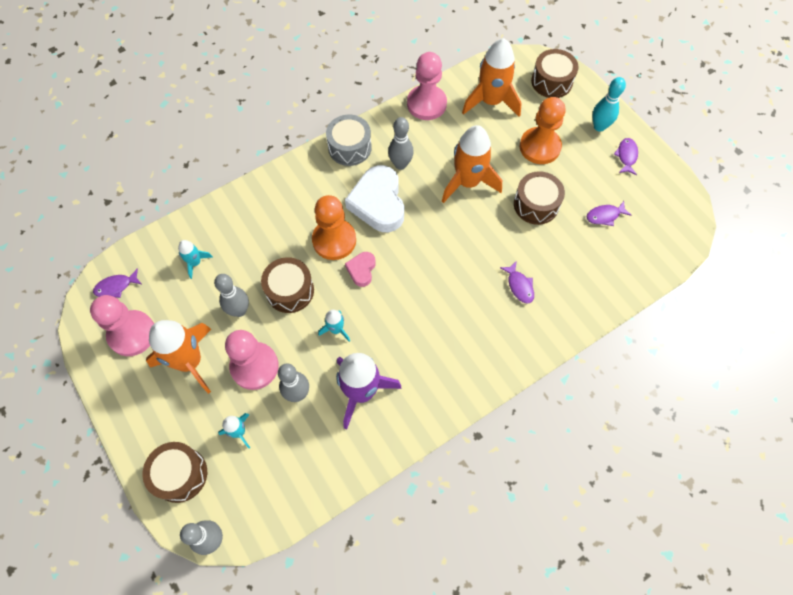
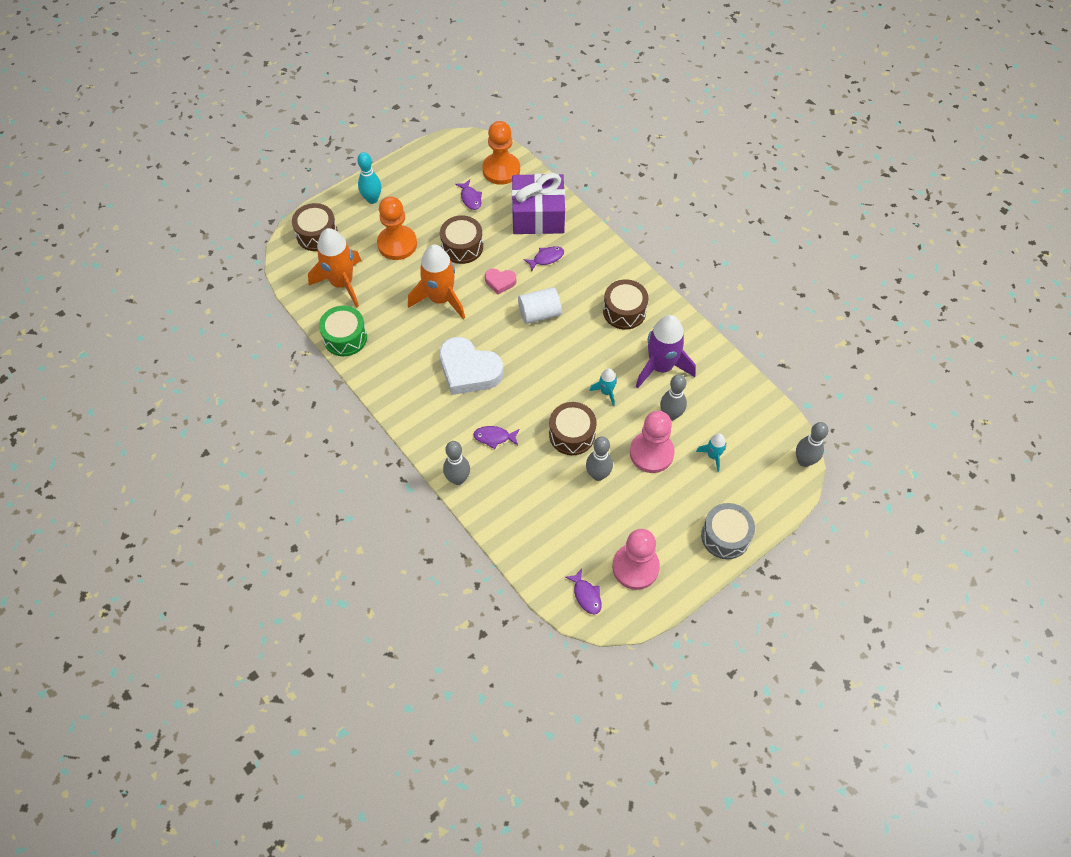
camera: 95 degrees left, 5 degrees down
(180, 474) = (758, 496): brown drum -> brown drum (624, 311)
(190, 361) = (655, 508): orange rocket -> none
(195, 262) = (551, 524): turquoise rocket -> none
(334, 240) = (514, 403): orange pawn -> orange pawn (501, 170)
(349, 147) = (402, 401): grey drum -> grey drum (725, 536)
(361, 270) = (543, 378): pink heart -> pink heart (500, 282)
(378, 203) = (469, 370): white heart -> white heart turned 45 degrees clockwise
(400, 164) = (422, 355): grey bowling pin -> grey bowling pin (458, 479)
(426, 104) = (345, 337): pink pawn -> green drum
(443, 272) = (539, 313): none -> white cylinder
(582, 282) = (538, 215): none -> purple gift
(626, 156) = (405, 181): purple fish -> purple fish (494, 437)

